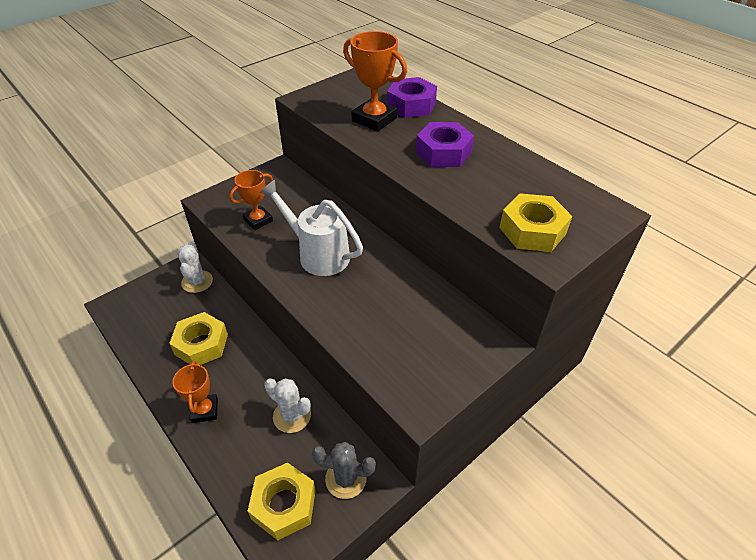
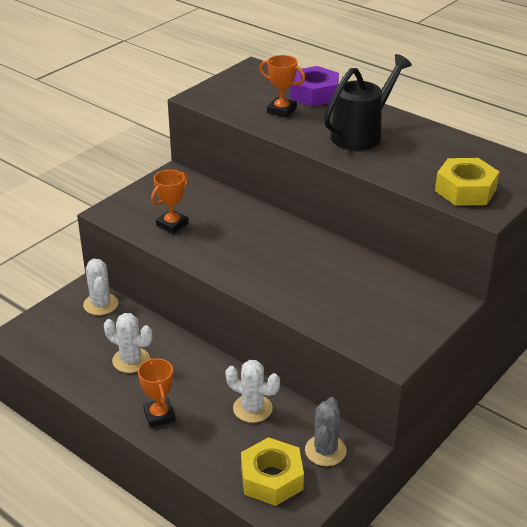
camera: 10 degrees left, 10 degrees down
(201, 344) = (131, 360): yellow nut -> white cactus
(317, 254) = (248, 248): white watering can -> none
(346, 478) = (325, 450): grey cactus -> grey cactus turned 75 degrees counterclockwise
(374, 119) = (281, 110): orange trophy -> orange trophy, size x0.65
(443, 152) = (362, 134): purple nut -> black watering can

